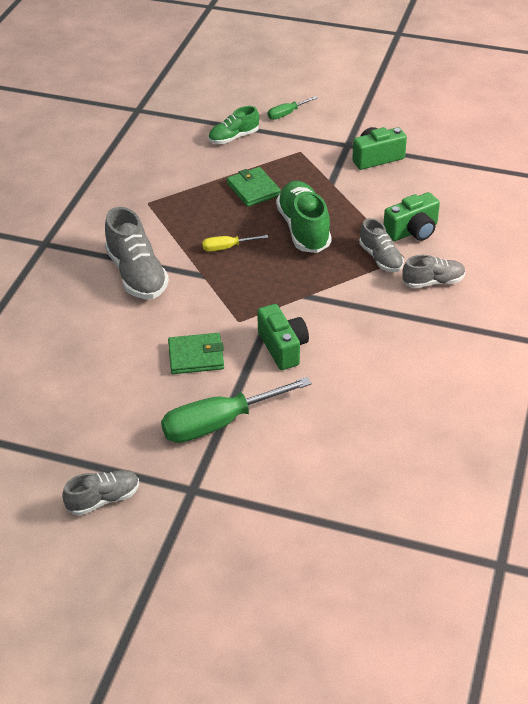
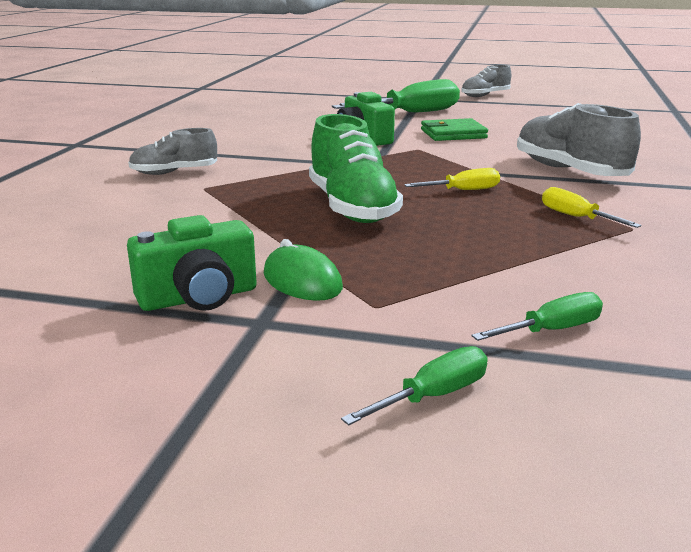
camera: 175 degrees right, 20 degrees down
(172, 214) = (576, 217): none -> yellow screwdriver
(233, 137) = (551, 330): green shoe -> green screwdriver
(253, 189) = (454, 246): green wallet -> none
(332, 167) = (302, 281): none -> green mouse
(380, 258) = (237, 187): grey shoe -> none
(412, 231) = (177, 208): green camera -> none

